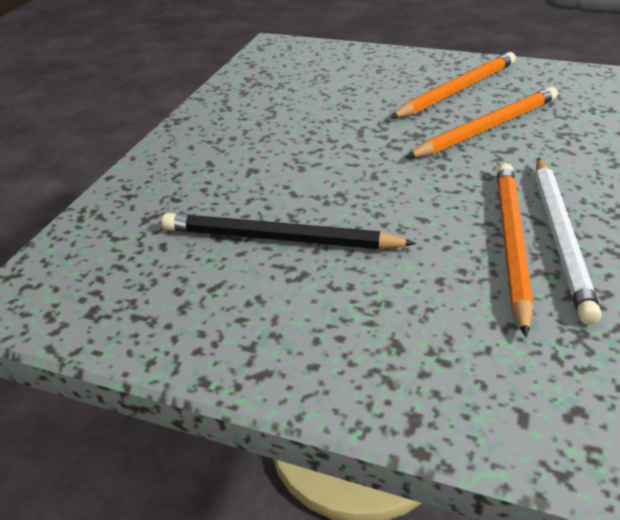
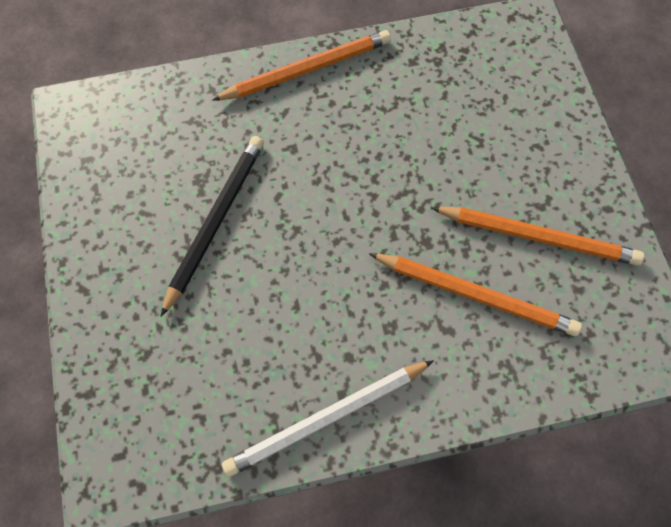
camera: 55 degrees right, 30 degrees up
(280, 239) = (215, 222): black pencil -> black pencil turned 45 degrees clockwise
(510, 243) = (297, 383): orange pencil -> orange pencil (306, 69)

